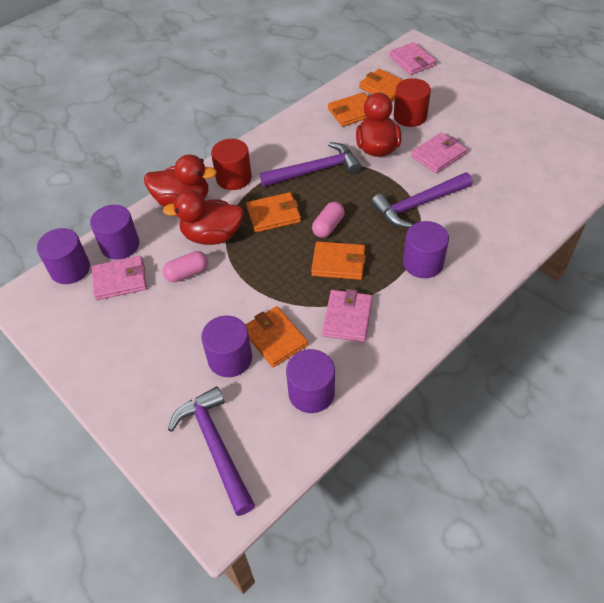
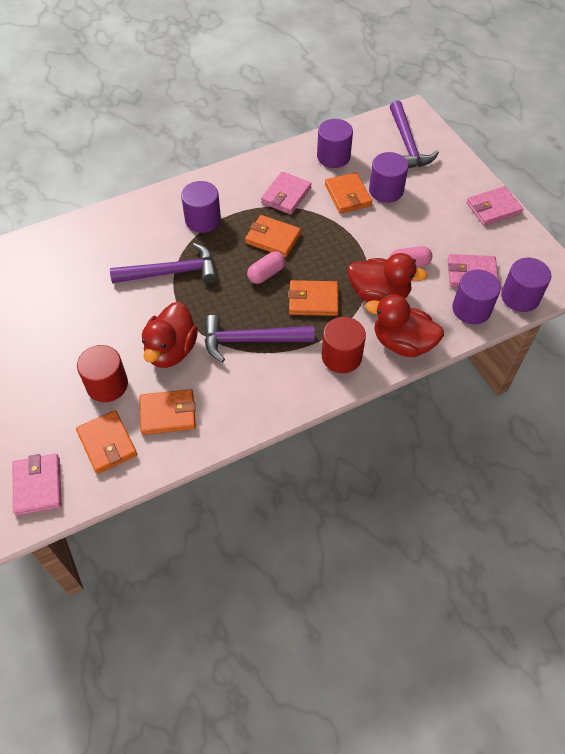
camera: 165 degrees left, 5 degrees up
(438, 155) = (114, 321): pink wallet -> pink wallet (493, 208)

